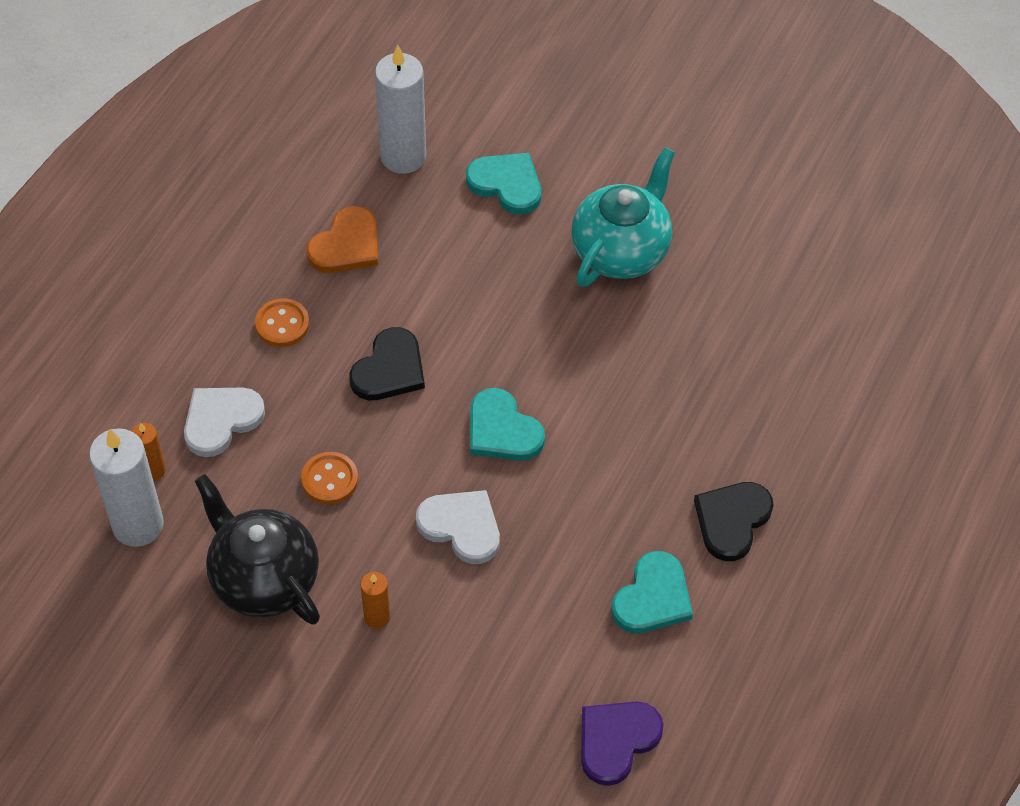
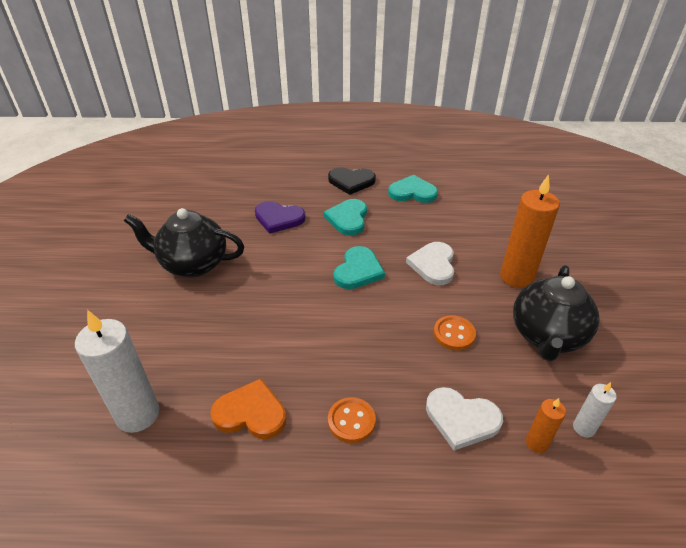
camera: 115 degrees left, 15 degrees down
(138, 525) = (583, 428): white candle -> white candle, size x0.50
(377, 617) = (516, 277): orange candle -> orange candle, size x2.01
(389, 369) = (350, 338): black heart -> none
(506, 184) = (151, 337): turquoise heart -> turquoise heart (348, 219)
(616, 740) = (490, 183): purple heart -> purple heart (278, 218)
(621, 251) = (193, 264): turquoise teapot -> black teapot

